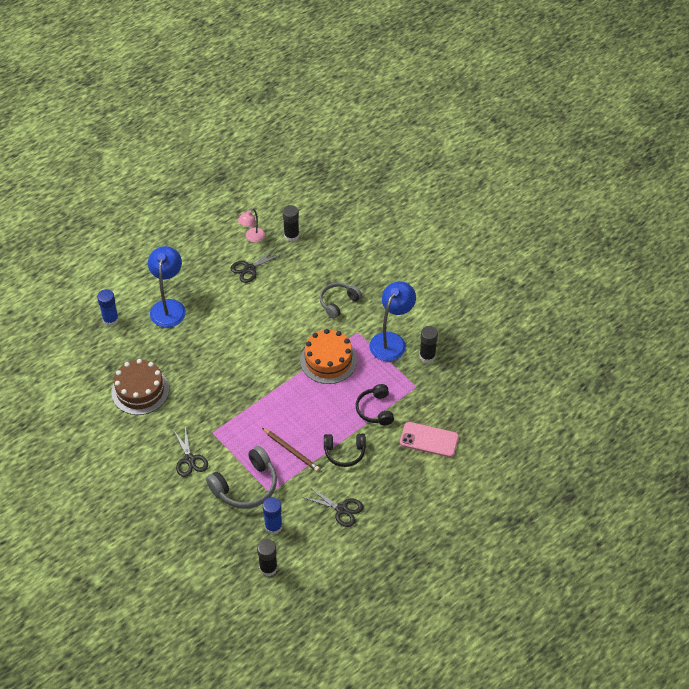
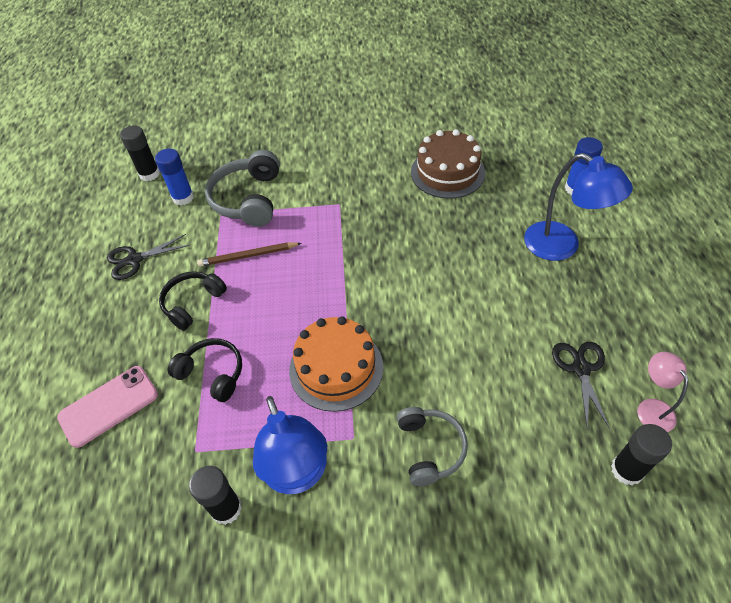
camera: 130 degrees right, 0 degrees up
(190, 460) = (323, 173): black scissors -> none

